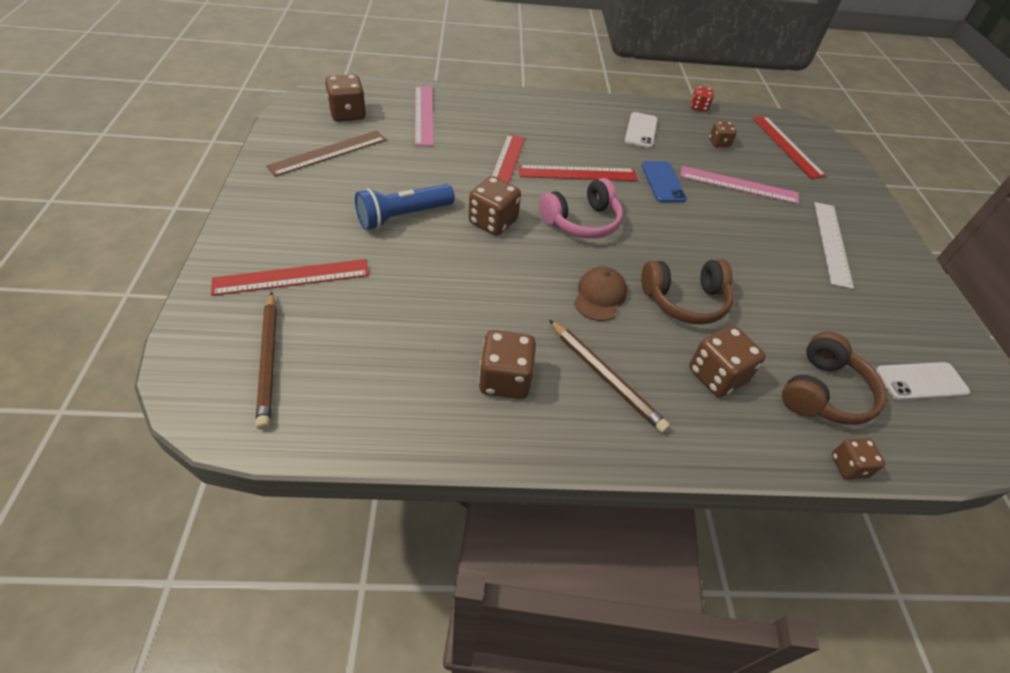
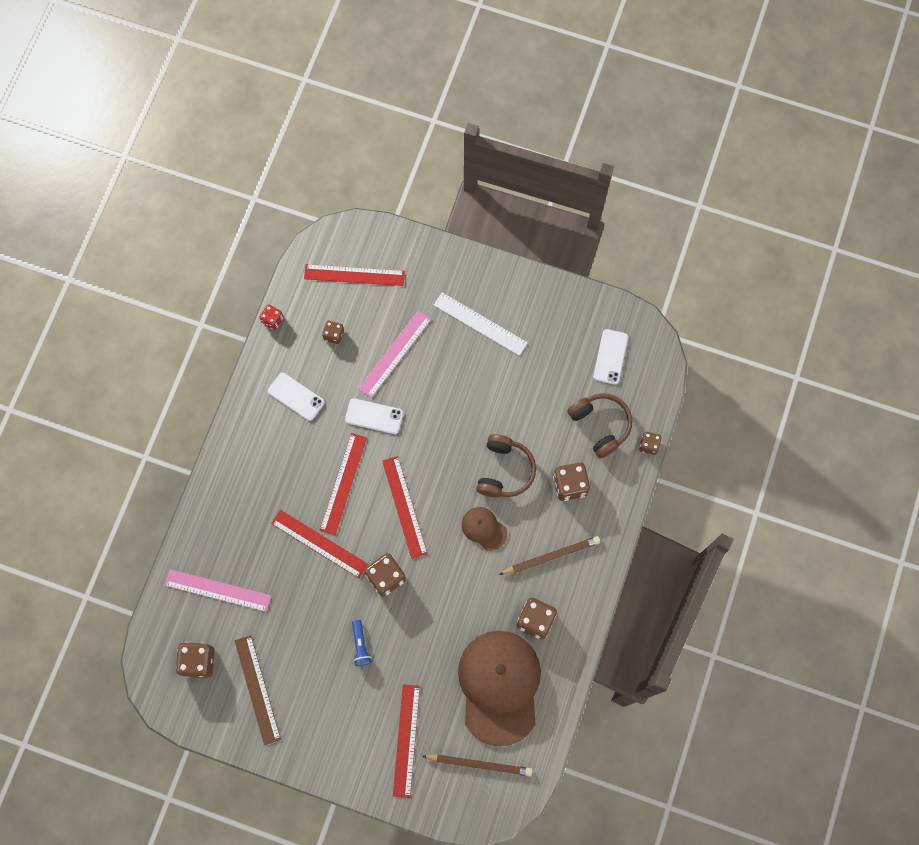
camera: 65 degrees left, 25 degrees up
(391, 359) = (499, 686): none -> brown cap
(403, 216) = (360, 645): blue flashlight -> blue flashlight, size x0.57
(582, 221) = (404, 507): pink headphones -> red ruler
(663, 182) = (374, 416): blue phone -> white phone

